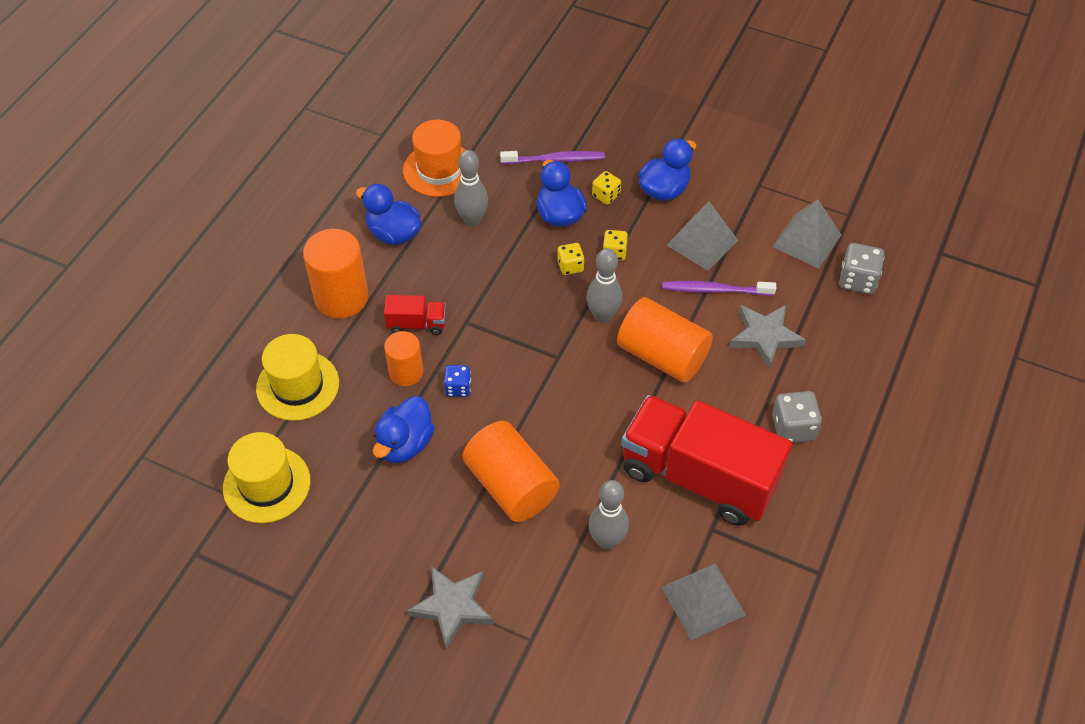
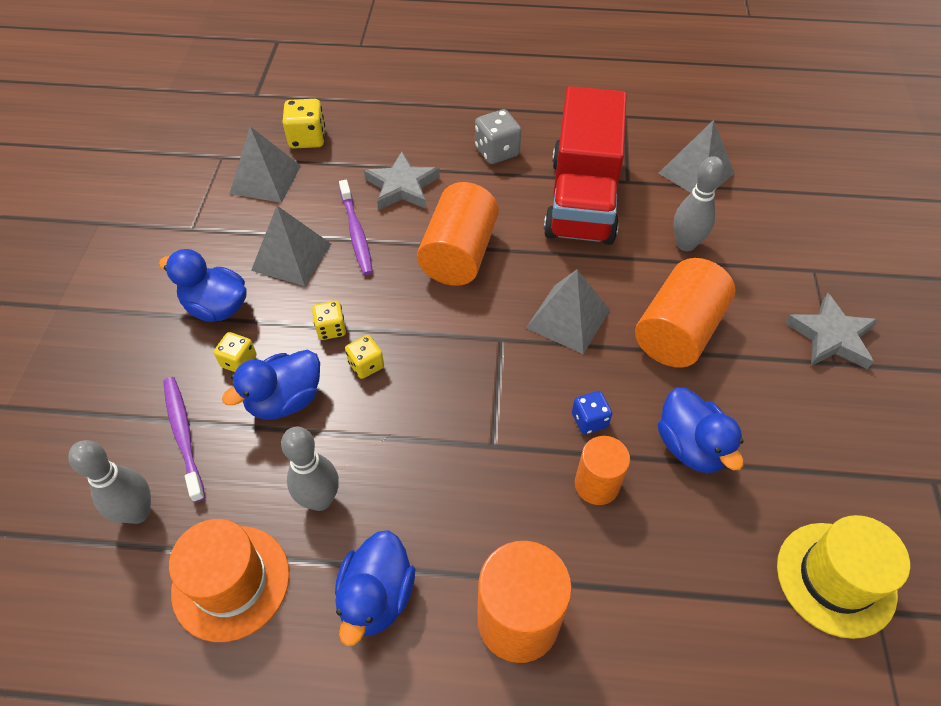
camera: 110 degrees left, 0 degrees up
(297, 386) = (684, 610): yellow hat -> none
(405, 444) = (691, 446): blue duck -> blue duck turned 60 degrees clockwise
(417, 324) = (520, 501): red truck -> none
(559, 410) = (568, 318): none -> grey pyramid
(603, 316) = (428, 315): grey bowling pin -> grey bowling pin (138, 512)
(857, 280) = (307, 138): grey dice -> yellow dice

